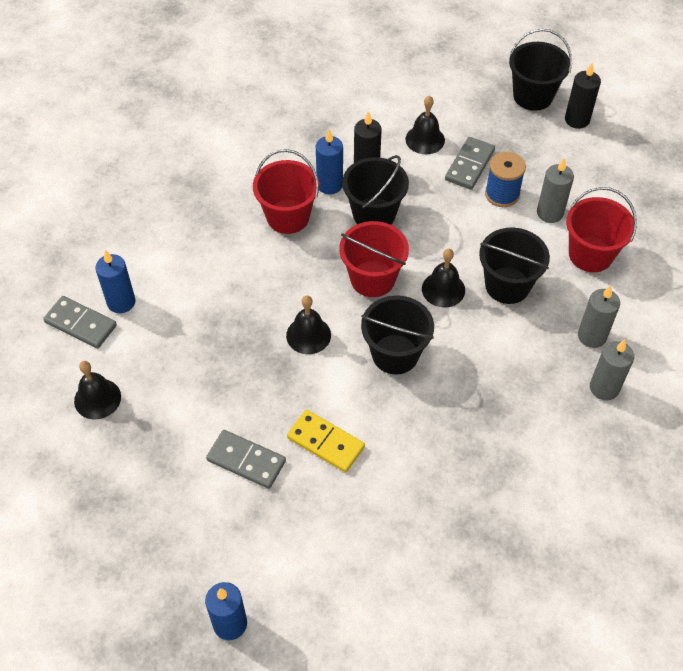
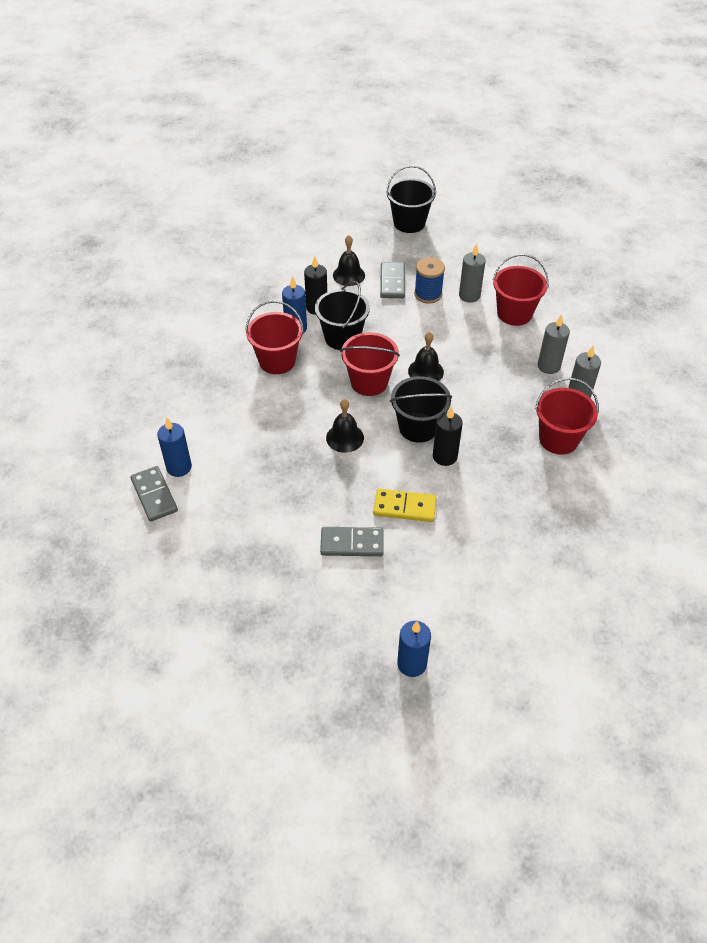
camera: 25 degrees left, 5 degrees down
(81, 324) = (154, 495): grey domino -> grey domino turned 60 degrees clockwise
(97, 398) = (203, 545): black bell -> none
(507, 285) = (469, 353): black bucket -> none
(548, 432) = (558, 439): none -> red bucket
(577, 120) = (450, 229): black candle -> black candle (445, 456)

